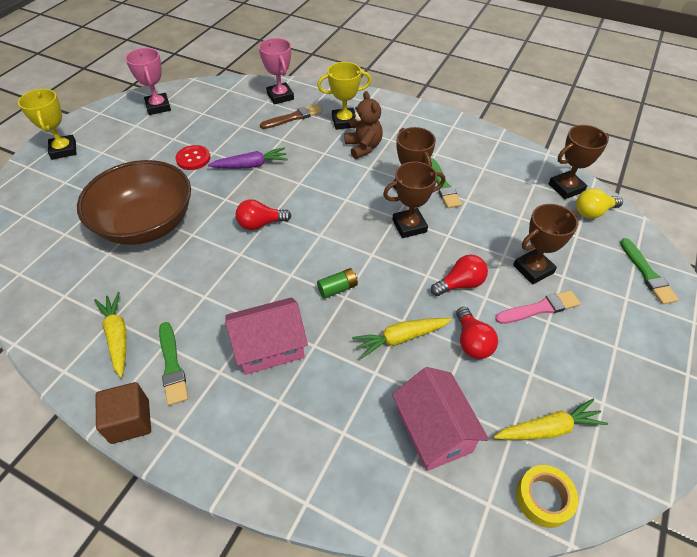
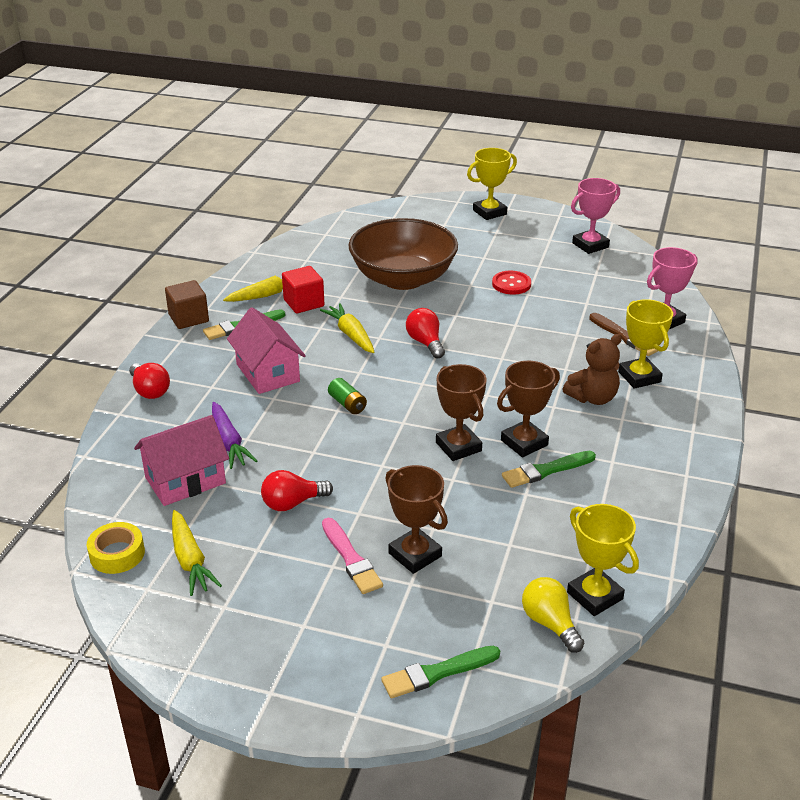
camera: 80 degrees right, 15 degrees down
(152, 305) = (304, 303): none -> red cube
(250, 165) = (517, 321): purple carrot -> purple carrot (228, 442)
(400, 338) = (290, 452): yellow carrot -> yellow carrot (351, 335)
(460, 284) = (374, 492): red light bulb -> red light bulb (150, 391)
(566, 188) = (594, 596): brown trophy -> yellow trophy

